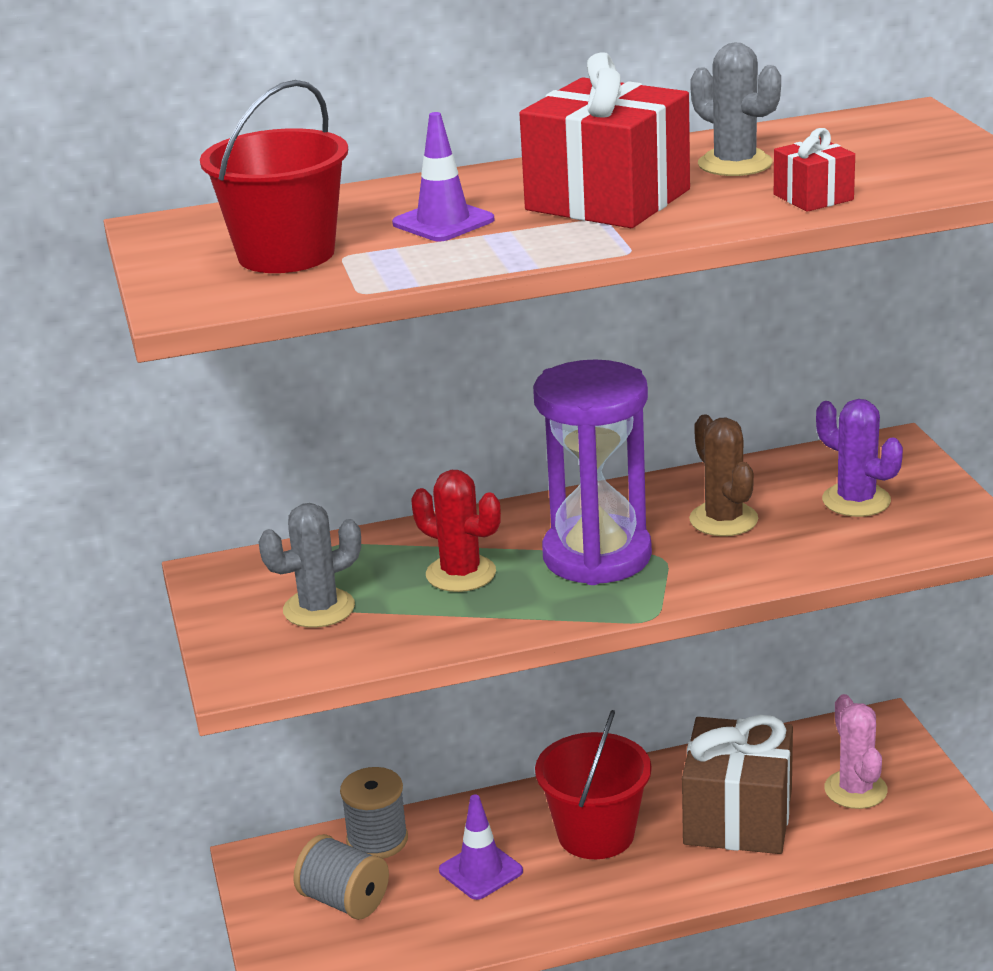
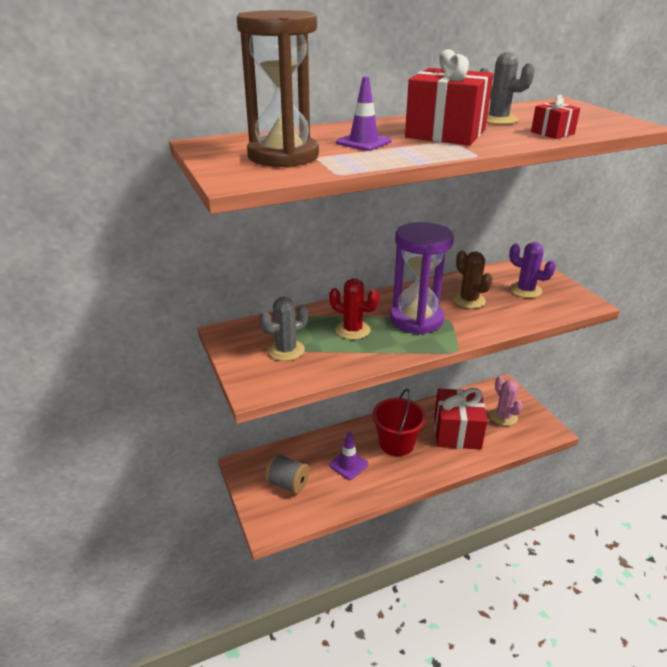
camera: 10 degrees left, 5 degrees up
(286, 254) = (283, 156): red bucket -> brown hourglass
(377, 840) = (297, 451): grey spool -> none
(738, 817) = (457, 432): brown gift -> red gift

